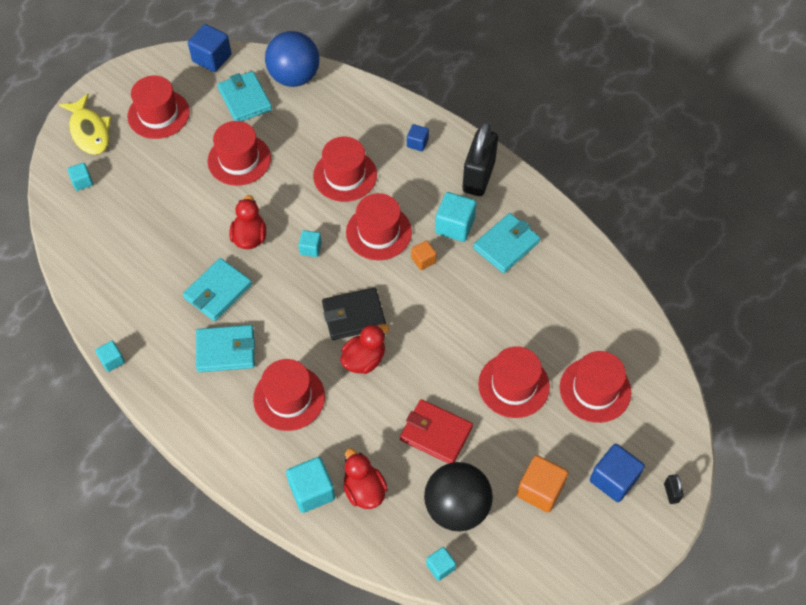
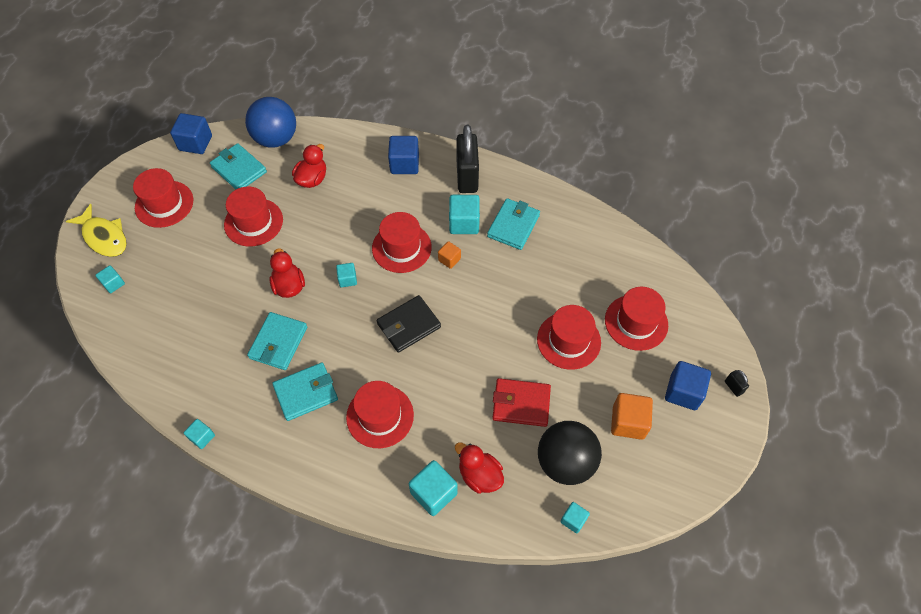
camera: 20 degrees left, 0 degrees up
(345, 175) = (353, 208): red hat -> none
(364, 359) = (433, 360): red duck -> red duck (312, 179)
(417, 143) = (404, 164): blue cube -> blue cube, size x1.75

